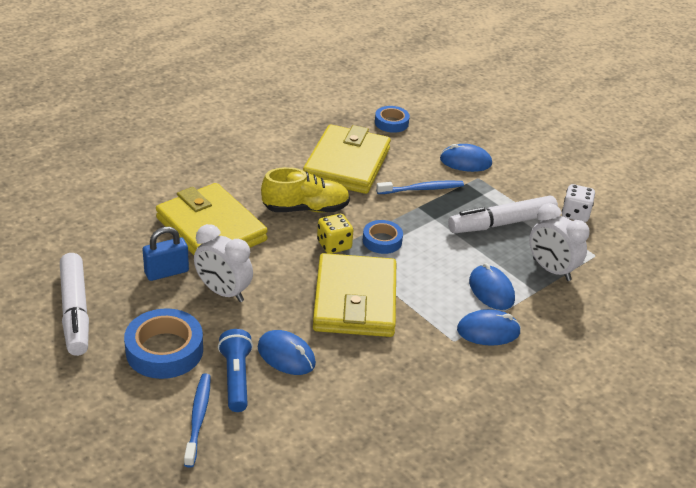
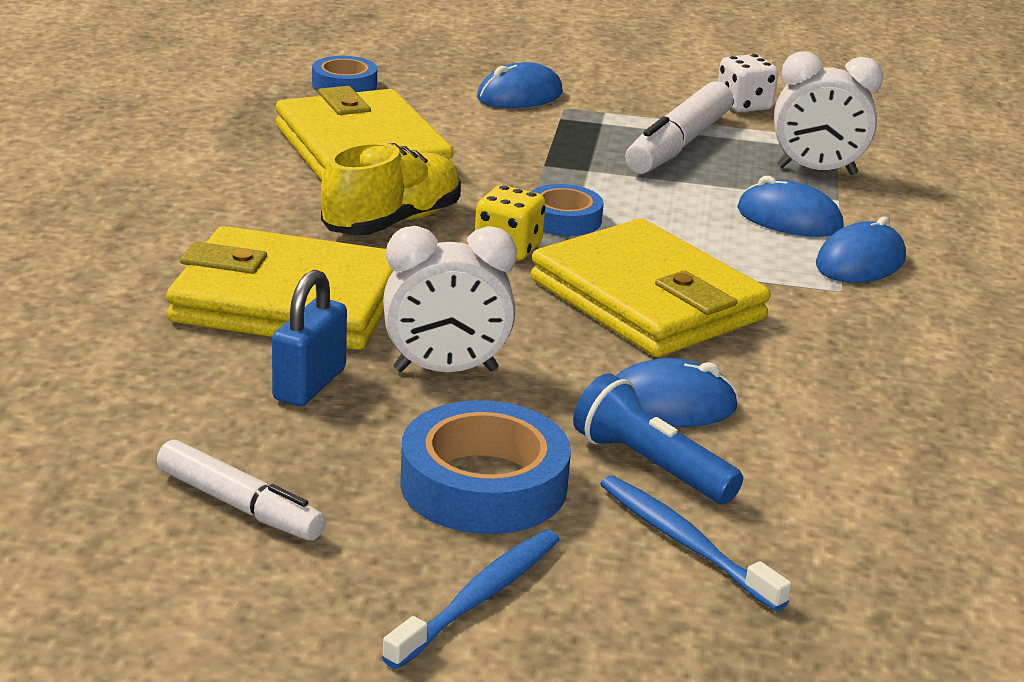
camera: 40 degrees left, 10 degrees down
(75, 311) = (239, 505): white marker -> white marker, size x0.65
(421, 189) = (515, 144): blue toothbrush -> blue toothbrush (478, 599)

